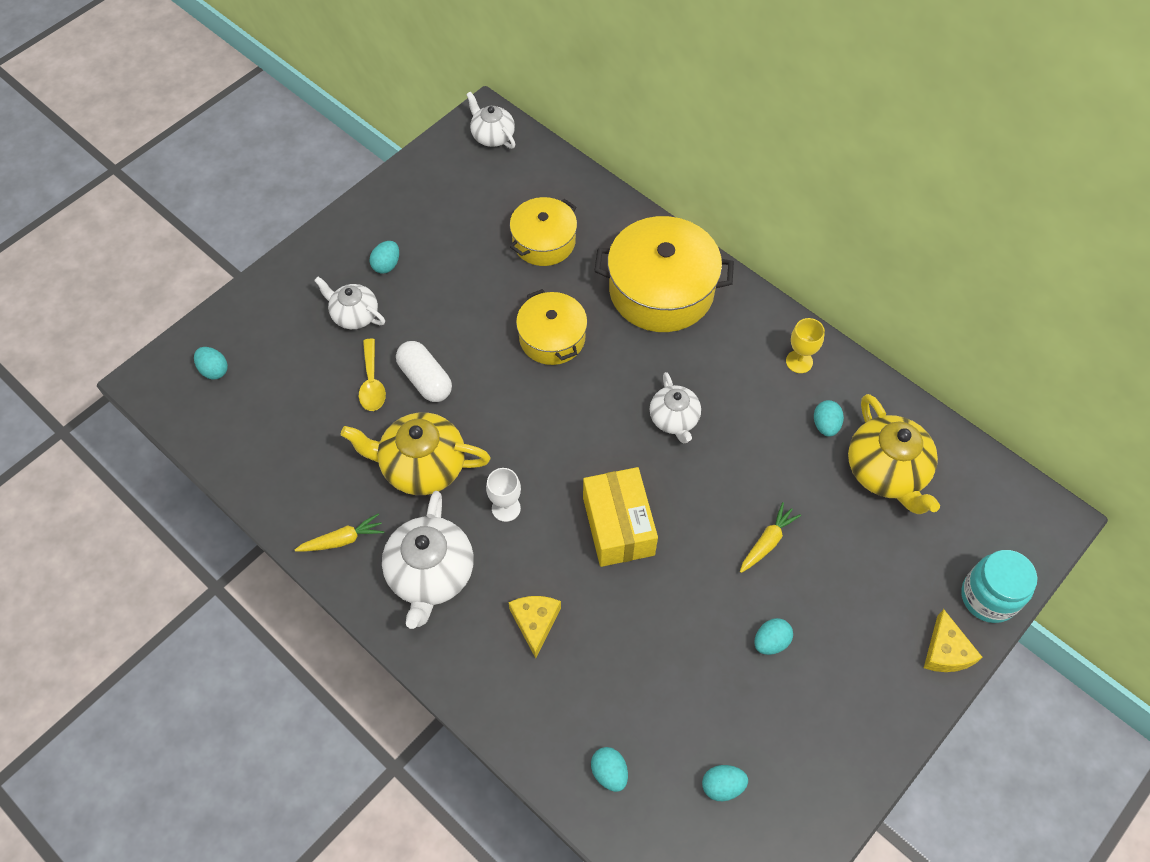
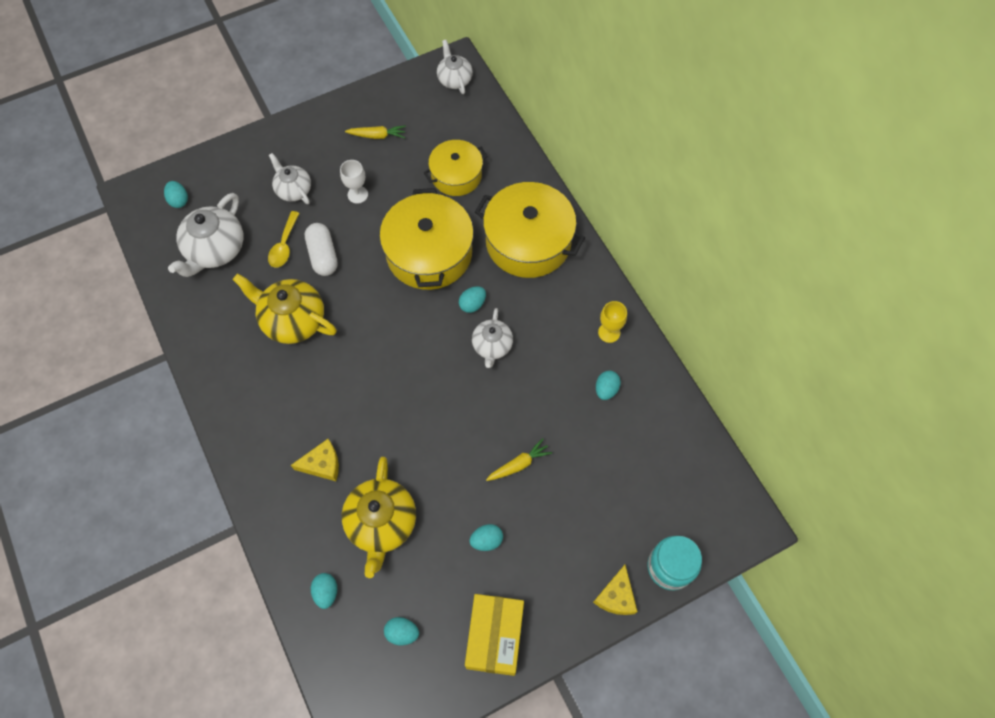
camera: 20 degrees right, 5 degrees up
(342, 540) = (214, 356): yellow carrot -> yellow carrot (377, 135)
(386, 265) = (333, 158): turquoise egg -> turquoise egg (472, 304)
(431, 574) = (264, 402): white teapot -> white teapot (215, 250)
(506, 508) = (338, 372): white goblet -> white goblet (357, 194)
(535, 622) = (322, 464): yellow cheese -> yellow cheese turned 60 degrees clockwise
(552, 338) = (429, 253): yellow pot -> yellow pot, size x1.63
(618, 526) = (414, 413): yellow box -> yellow box (494, 637)
(886, 472) = (636, 442): yellow teapot -> yellow teapot (381, 523)

